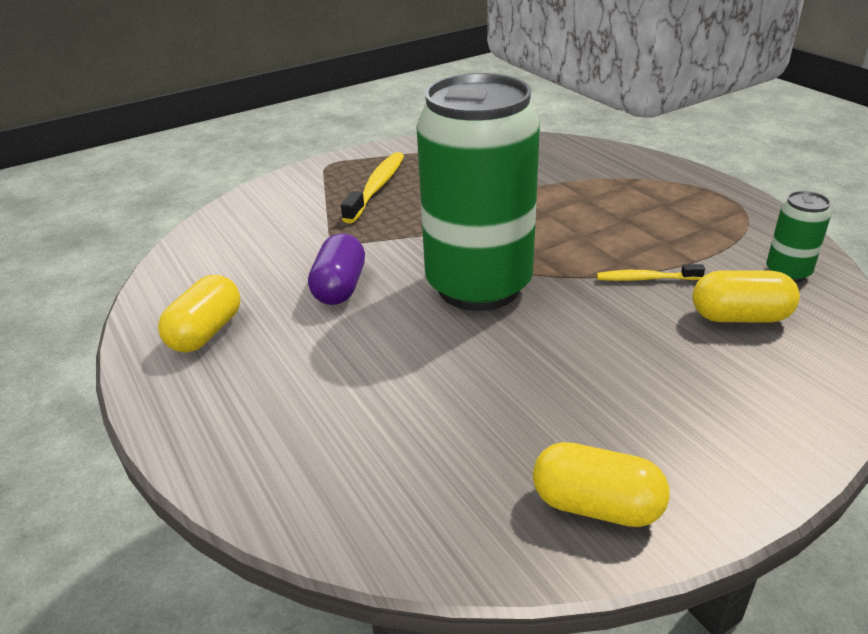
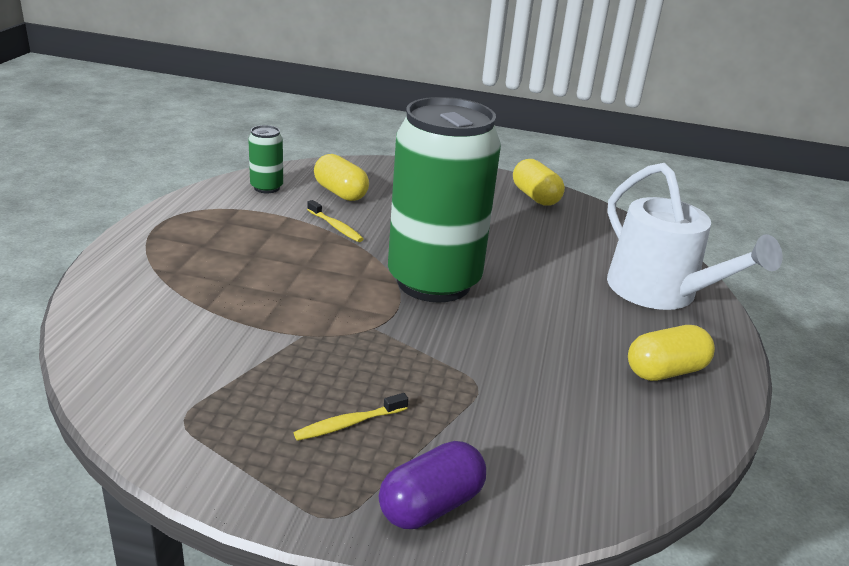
camera: 140 degrees left, 5 degrees down
(267, 429) = (660, 292): none -> white watering can
(340, 287) = (528, 341): purple capsule -> purple capsule (430, 505)
(377, 187) = (348, 424): yellow toothbrush -> yellow toothbrush, size x0.58

